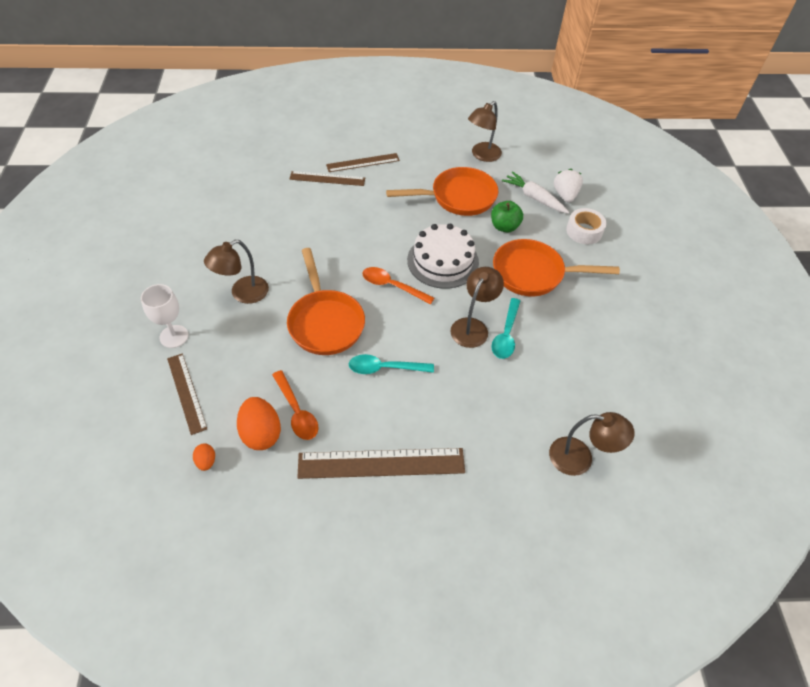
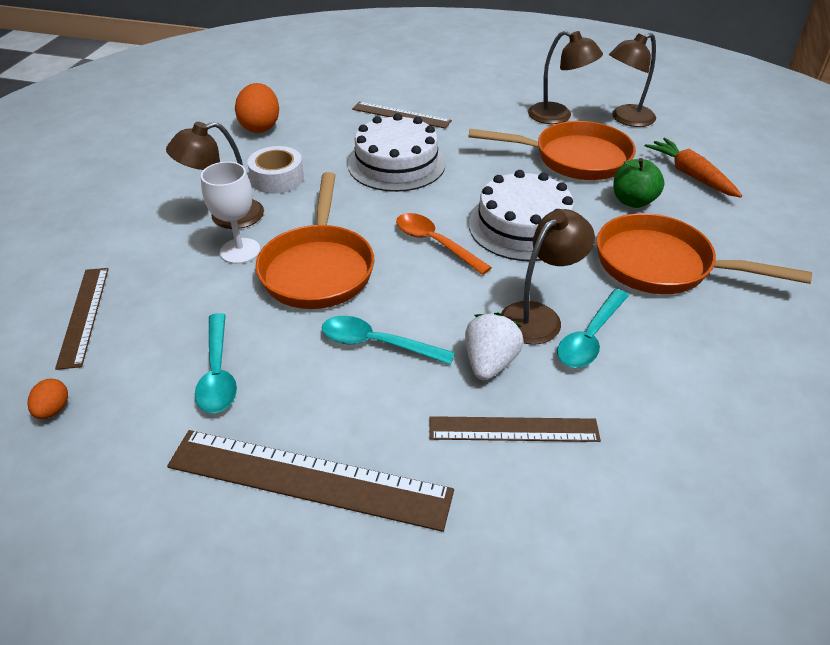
camera: 20 degrees right, 10 degrees down
(174, 336) = (110, 247): white goblet -> white goblet (240, 251)
(261, 433) = (151, 390): orange egg -> orange egg (260, 127)
(297, 411) = (218, 373): orange spoon -> turquoise spoon
(341, 224) = (396, 164): none -> white cake
(363, 163) = (455, 105): brown ruler -> brown ruler (513, 429)
(534, 198) = (690, 175): white carrot -> orange carrot
(565, 195) = (741, 179): white strawberry -> white strawberry (490, 363)
(580, 458) = (670, 563): brown lamp -> brown lamp (558, 116)
(584, 231) = (762, 226): white tape -> white tape (277, 178)

